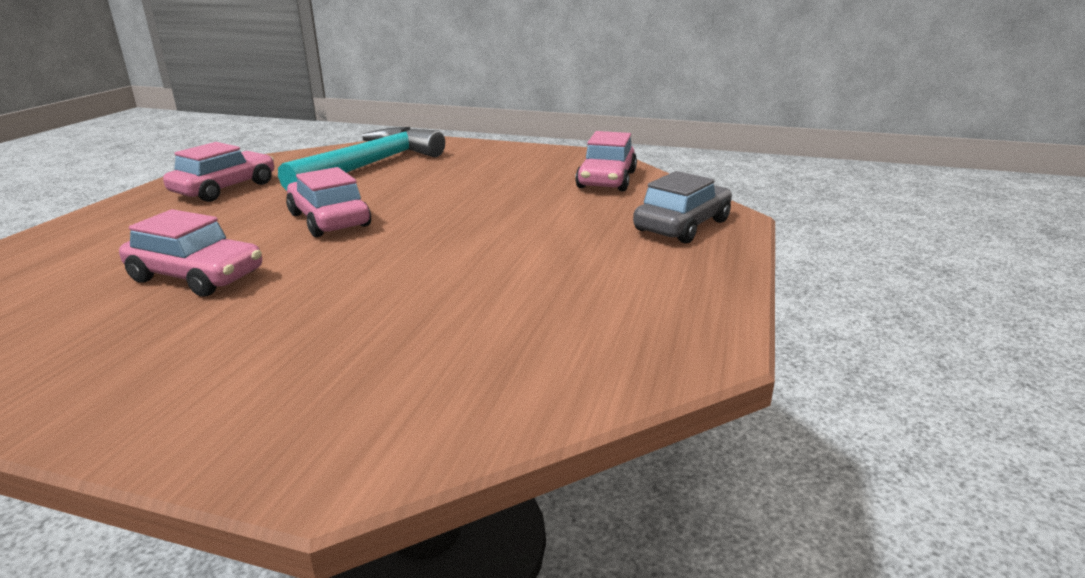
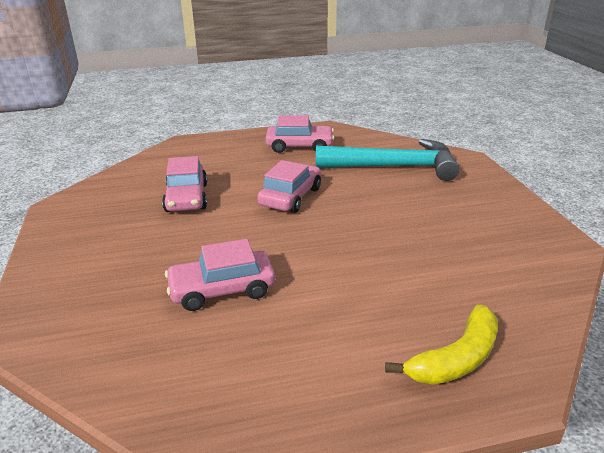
camera: 60 degrees right, 5 degrees up
(606, 180) = (511, 275): pink car -> pink car (222, 290)
(682, 225) = (456, 358): grey car -> yellow banana

